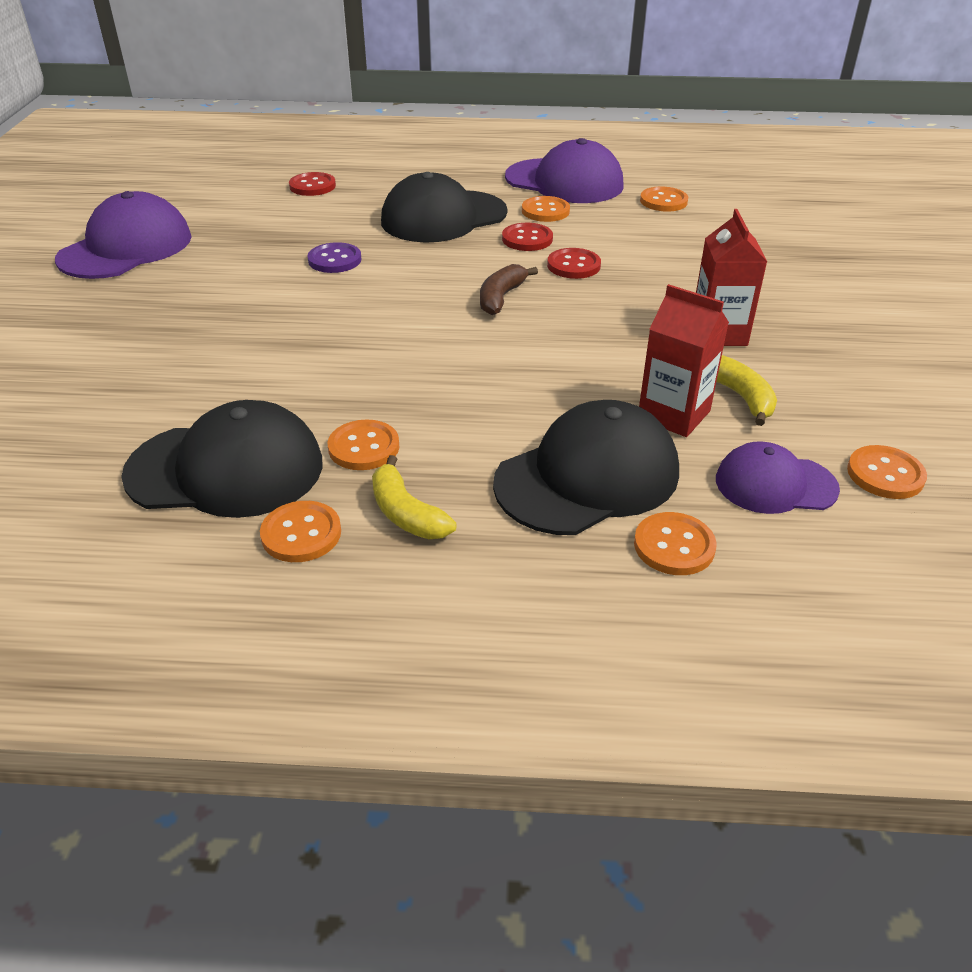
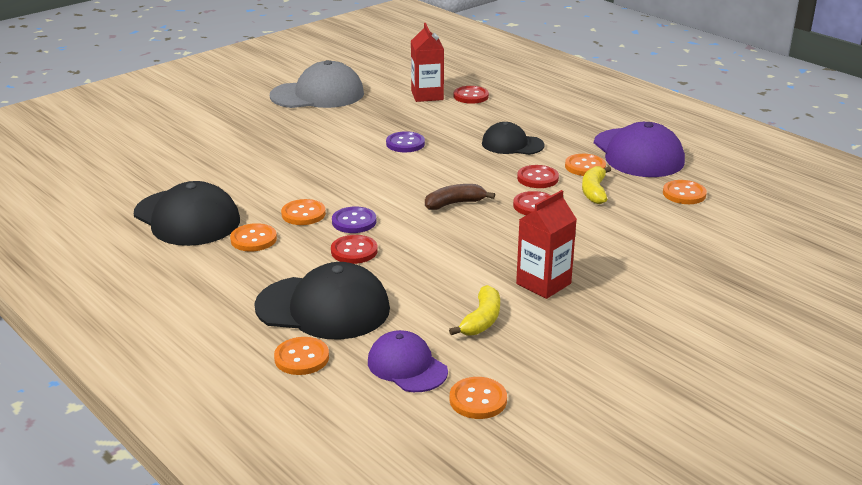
camera: 45 degrees right, 10 degrees down
(126, 248) = (318, 95): purple cap -> grey cap
(301, 534) = (169, 259): orange button -> orange button (303, 214)
(406, 513) = (220, 275): yellow banana -> yellow banana (594, 191)
(438, 367) = (354, 222): none -> purple button
(443, 217) = (512, 144): black cap -> black cap, size x0.61
(499, 398) = (354, 251): none -> red button
(674, 415) = (425, 307): red carton -> red carton (427, 95)

